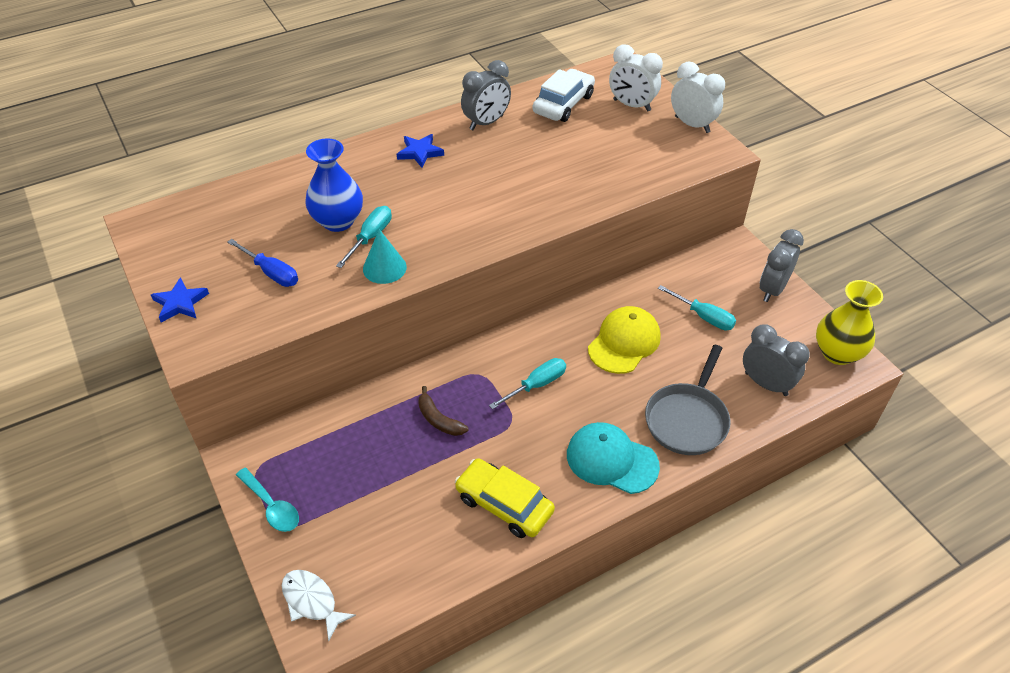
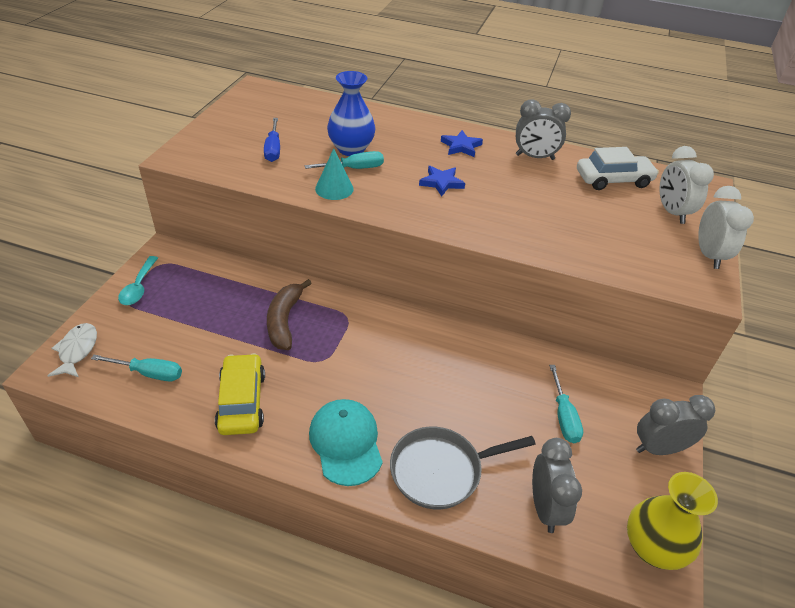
camera: 45 degrees right, 5 degrees down
(180, 303) = (209, 132): blue star -> blue star (441, 183)
(438, 419) = (284, 321): brown banana -> brown banana, size x1.51
(536, 385) = (371, 353): turquoise screwdriver -> turquoise screwdriver (149, 373)
(624, 342) = (473, 380): yellow cap -> none

